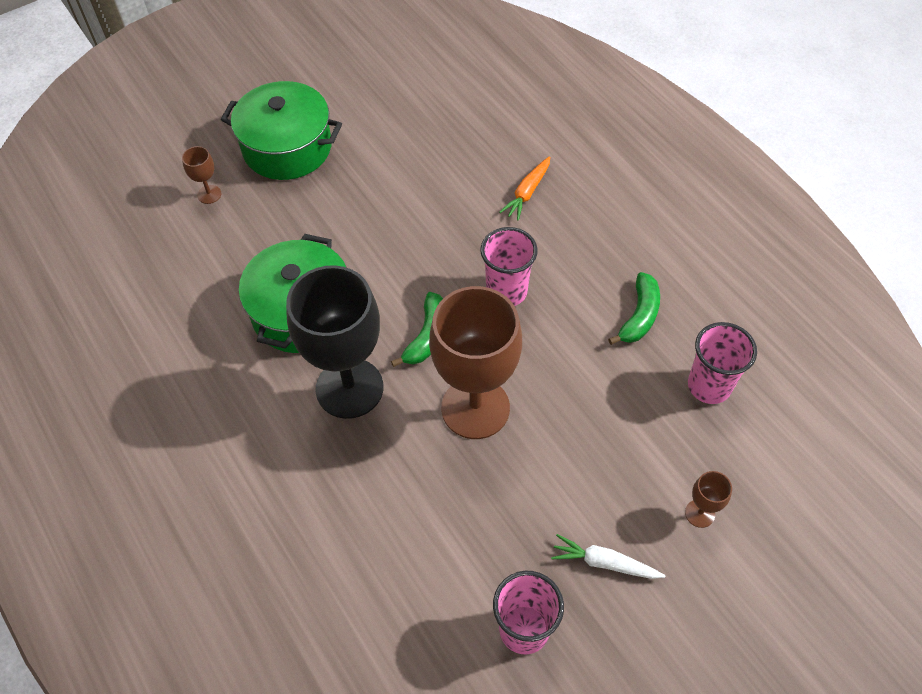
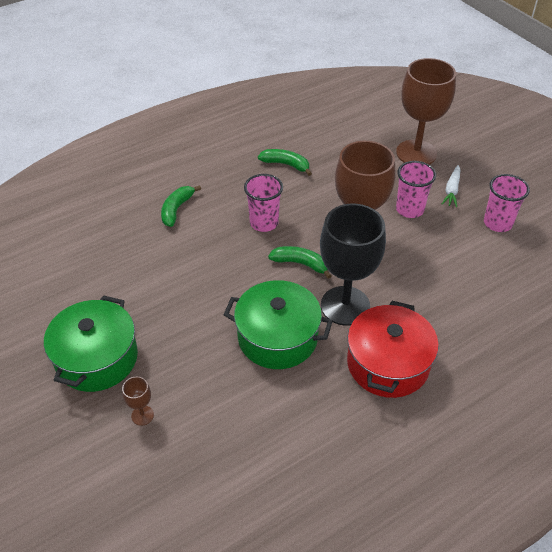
camera: 90 degrees left, 10 degrees down
(249, 434) = (387, 364): none -> red pot
(527, 193) = (176, 209): orange carrot -> green banana
(700, 513) = (416, 153): brown goblet -> brown goblet, size x2.49
(709, 386) = (335, 142): pink cup -> pink cup (409, 209)

